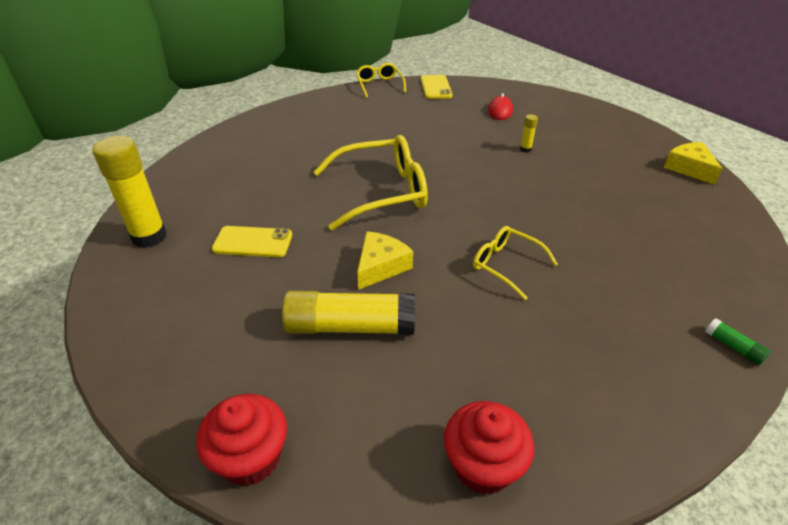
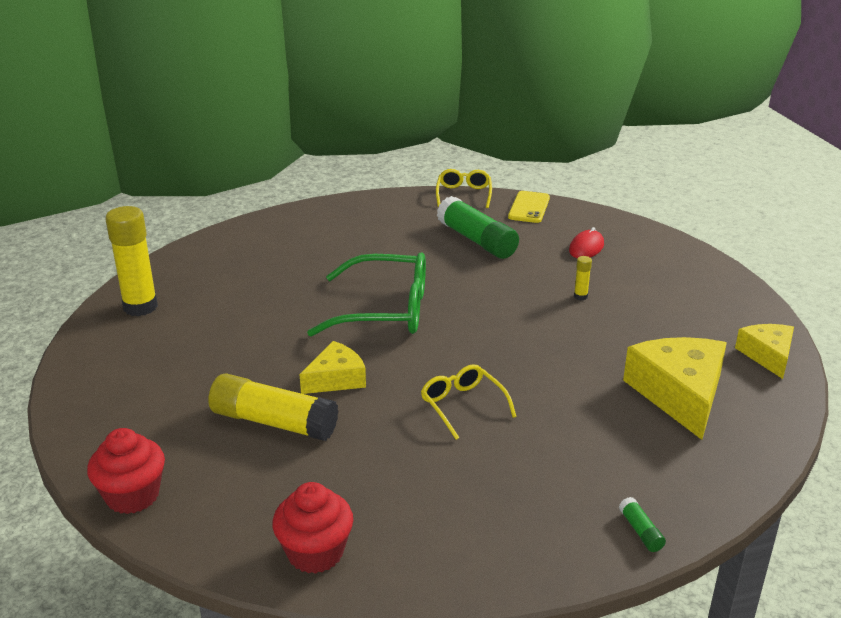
camera: 20 degrees right, 10 degrees down
(253, 242) = (230, 331): yellow phone -> none
(382, 192) = (386, 310): yellow glasses -> green glasses
(415, 119) = (476, 240): none -> green glue stick
(658, 214) = (679, 394): none -> yellow cheese

